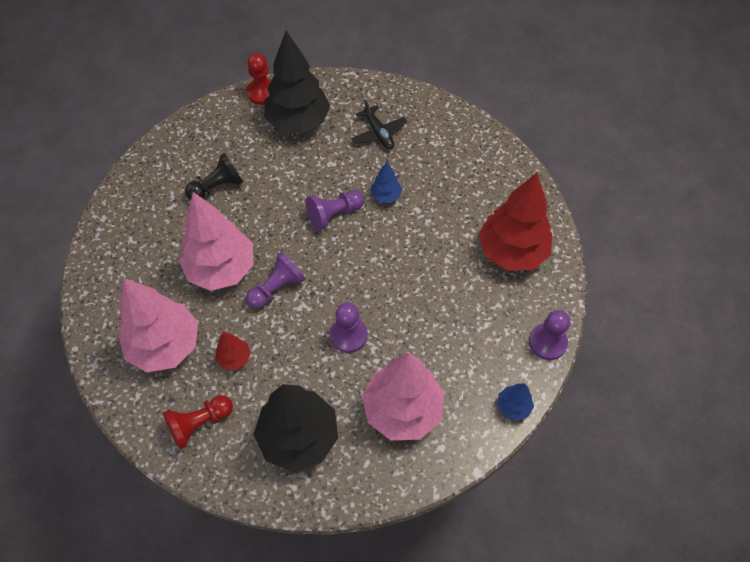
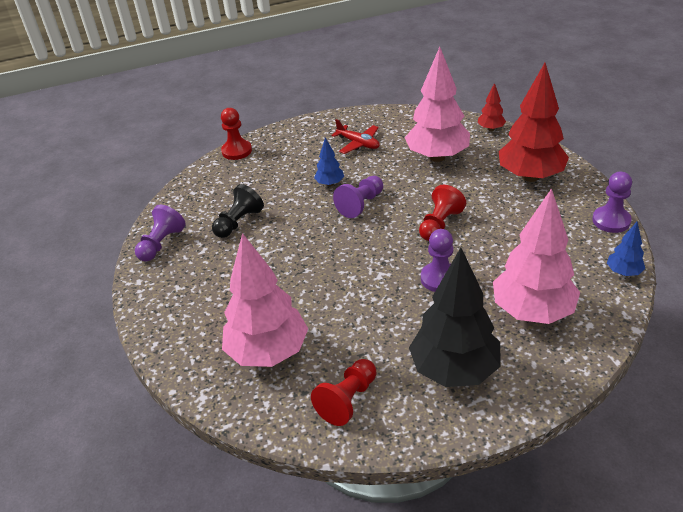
camera: 20 degrees left, 20 degrees down
(221, 269) = (284, 276): pink tree -> pink tree (437, 157)
(234, 358) = (345, 335): red tree -> red tree (490, 129)
(277, 288) = (347, 270): purple pawn -> purple pawn (161, 244)
(298, 122) = (282, 158): black tree -> none
(378, 133) = (358, 144): black plane -> red plane
(386, 196) = (396, 178): blue tree -> blue tree (330, 184)
(389, 272) = (439, 224): none -> red pawn

